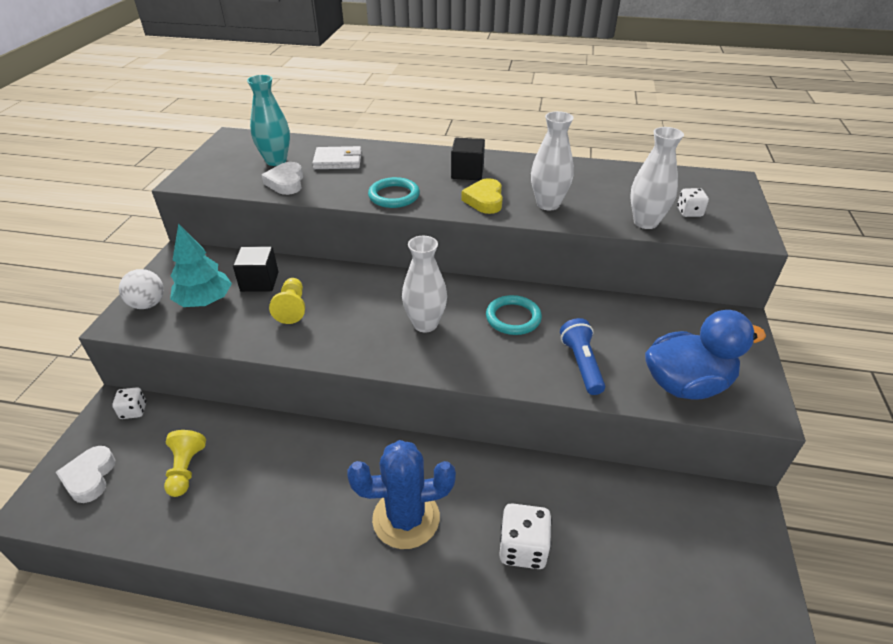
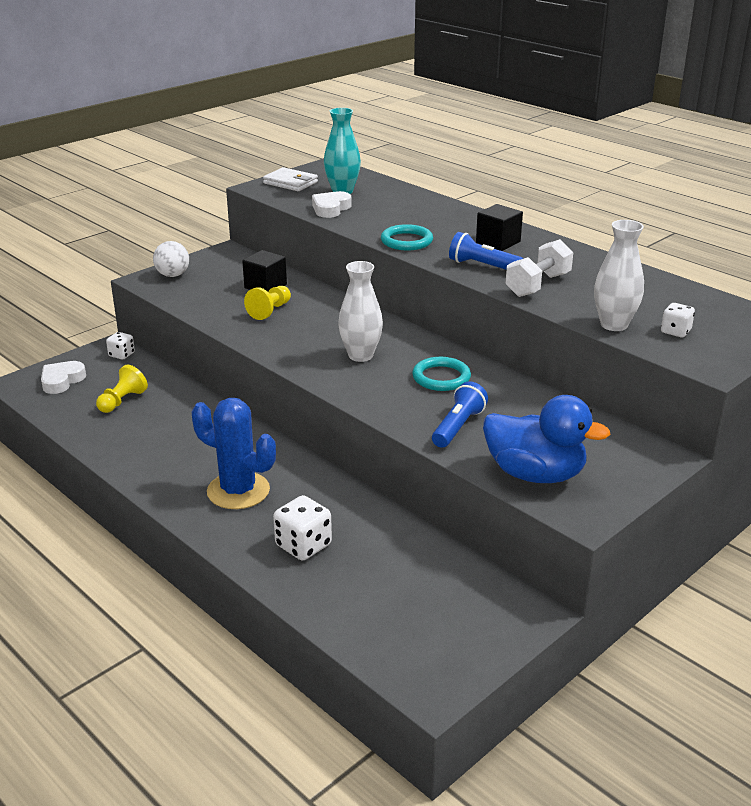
camera: 35 degrees right, 10 degrees down
(205, 301) = (213, 286): turquoise tree -> none
(338, 161) = (393, 204): white wallet -> white wallet (290, 183)
(484, 200) = (482, 266): yellow heart -> blue flashlight
(548, 204) = (538, 285): white vase -> white dumbbell

